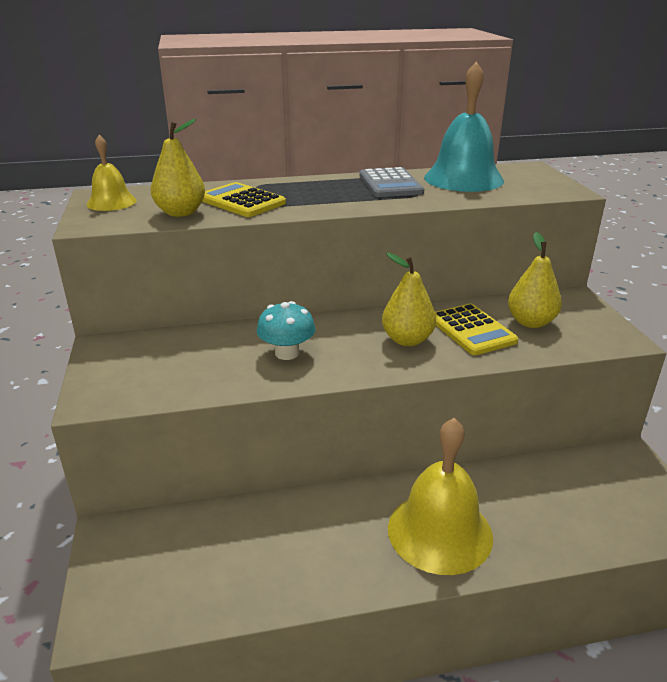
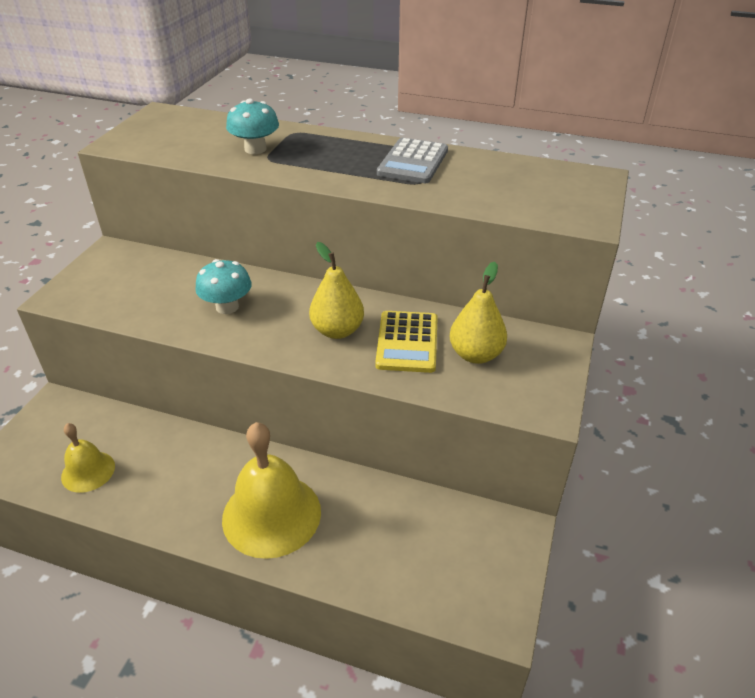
camera: 30 degrees right, 10 degrees up
(111, 202) = (159, 123): yellow bell -> yellow bell (88, 471)
(180, 213) = (193, 149): yellow pear -> none
(241, 201) = (255, 149): yellow calculator -> turquoise mushroom
(463, 179) = (497, 173): turquoise bell -> none

